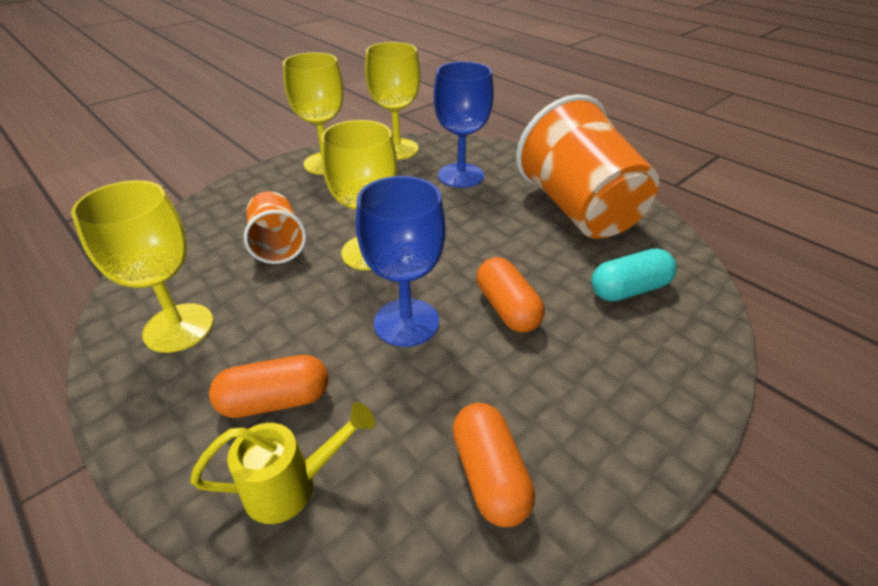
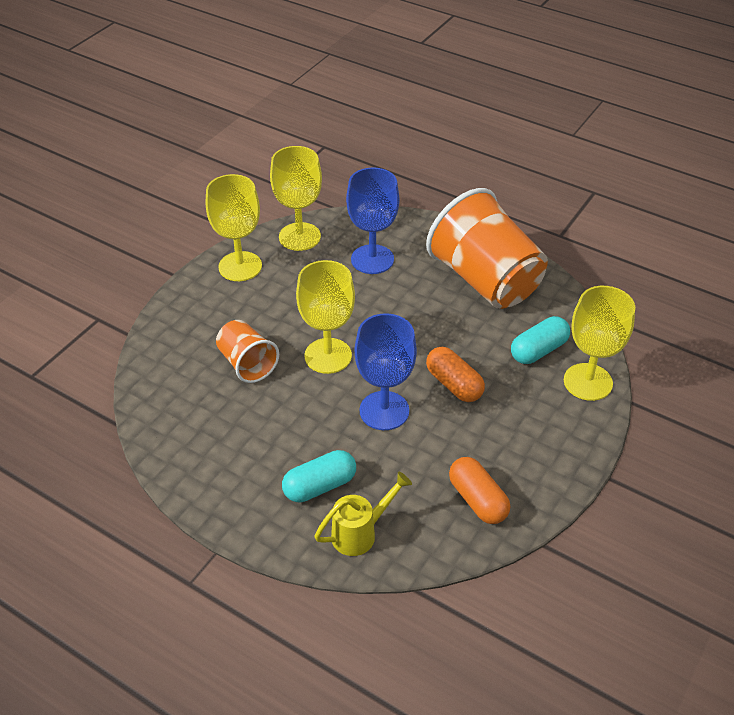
camera: 15 degrees left, 5 degrees up
(179, 327) = (214, 450): yellow goblet -> yellow goblet (588, 382)
(275, 401) = (320, 486): orange capsule -> turquoise capsule

